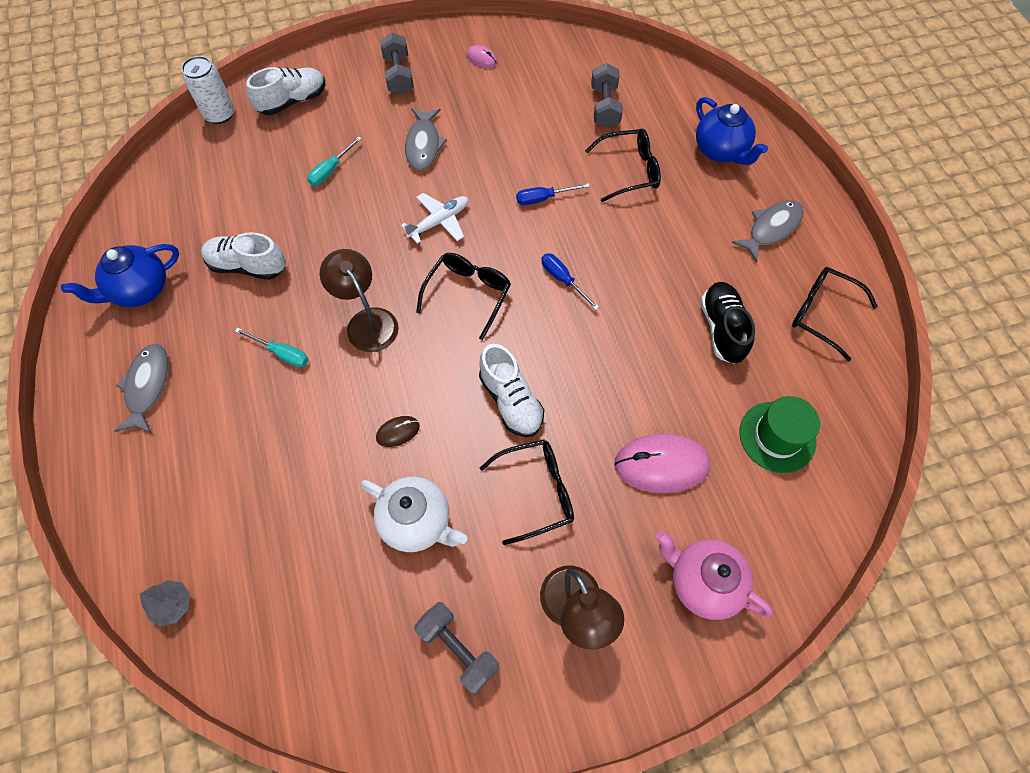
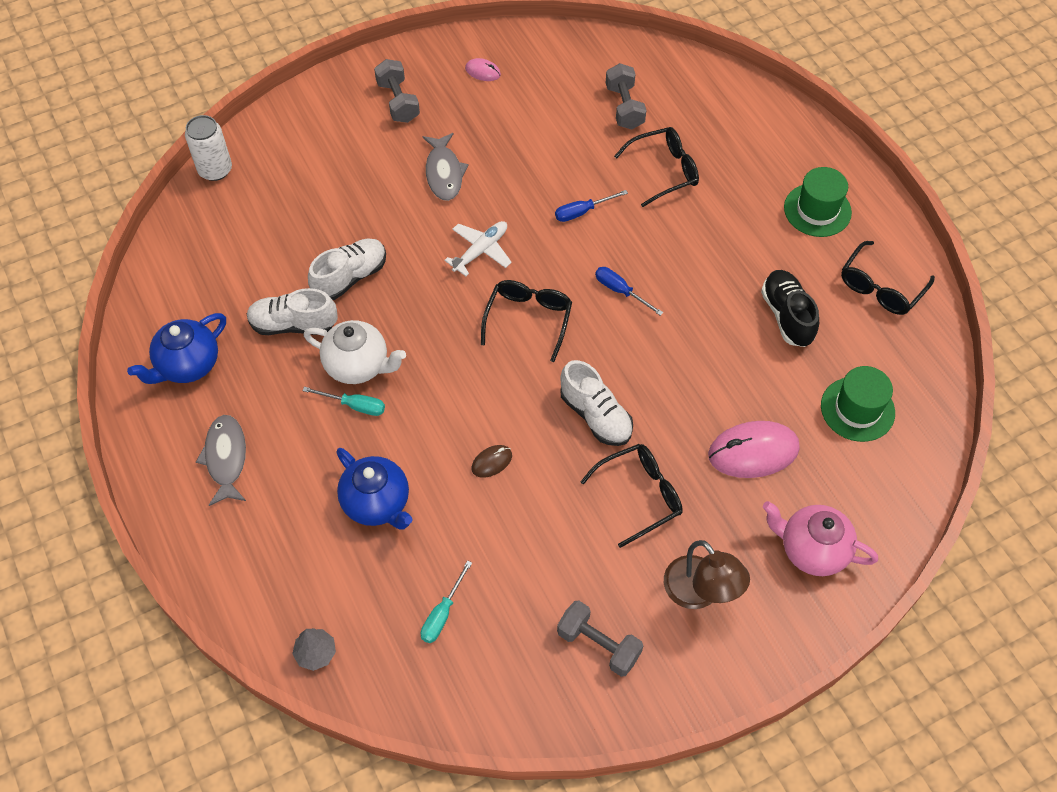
camera: 10 degrees left, 5 degrees down
(292, 101) = (291, 145): white shoe -> white shoe (350, 277)
(330, 170) = (353, 213): turquoise screwdriver -> turquoise screwdriver (442, 614)
(367, 321) = (433, 361): brown lamp -> none
(417, 522) = (532, 541): white teapot -> white teapot (358, 365)
(721, 151) = (752, 137): blue teapot -> blue teapot (377, 503)
(771, 228) = (817, 210): grey fish -> green hat
(822, 314) = (881, 287): black glasses -> black glasses turned 75 degrees counterclockwise

